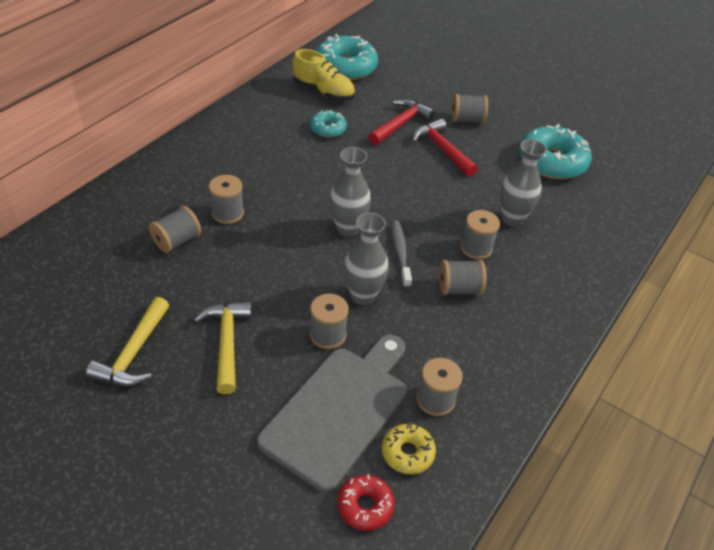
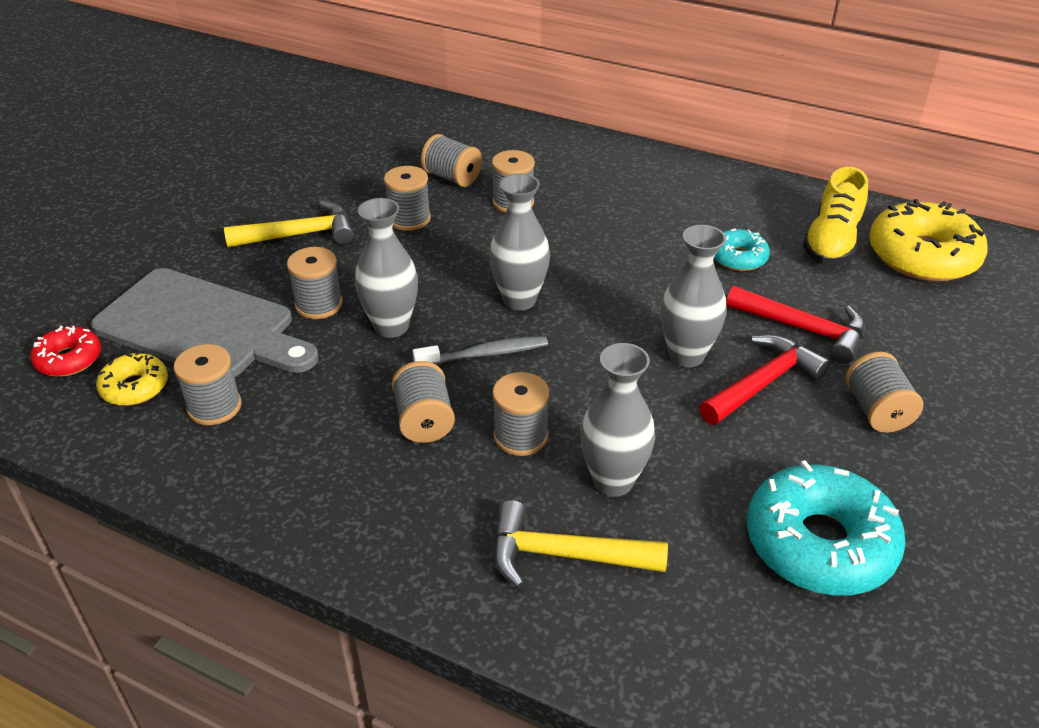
camera: 85 degrees right, 5 degrees down
(133, 353) = (281, 182): yellow hammer -> yellow hammer (564, 555)
(228, 273) = (409, 219): none -> grey spool
(345, 67) = (922, 256): turquoise donut -> yellow donut
(415, 170) = (686, 355): none -> grey vase

